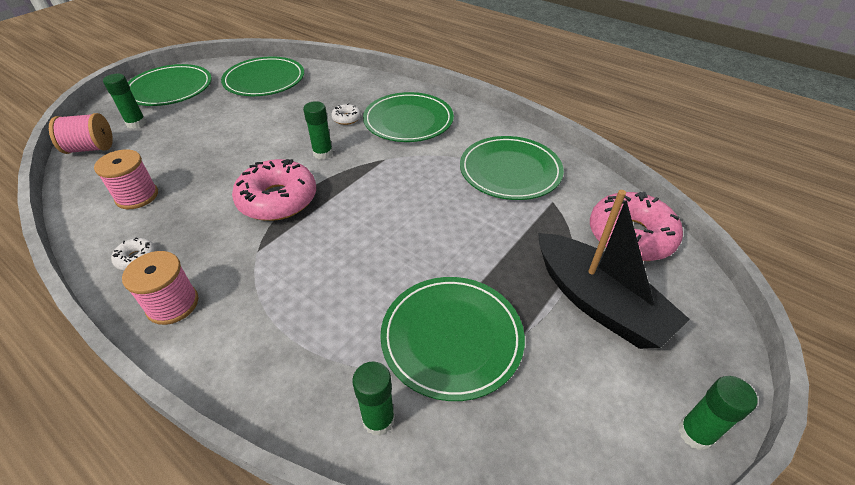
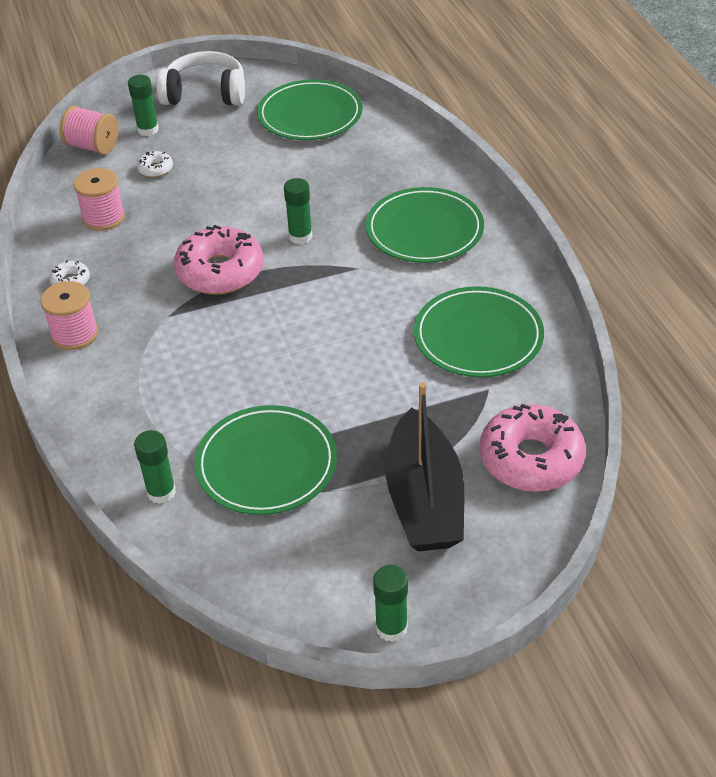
camera: 35 degrees right, 0 degrees up
(170, 89) = (205, 93): green plate -> white headphones
(346, 118) = (359, 201): white donut -> white donut (155, 169)

